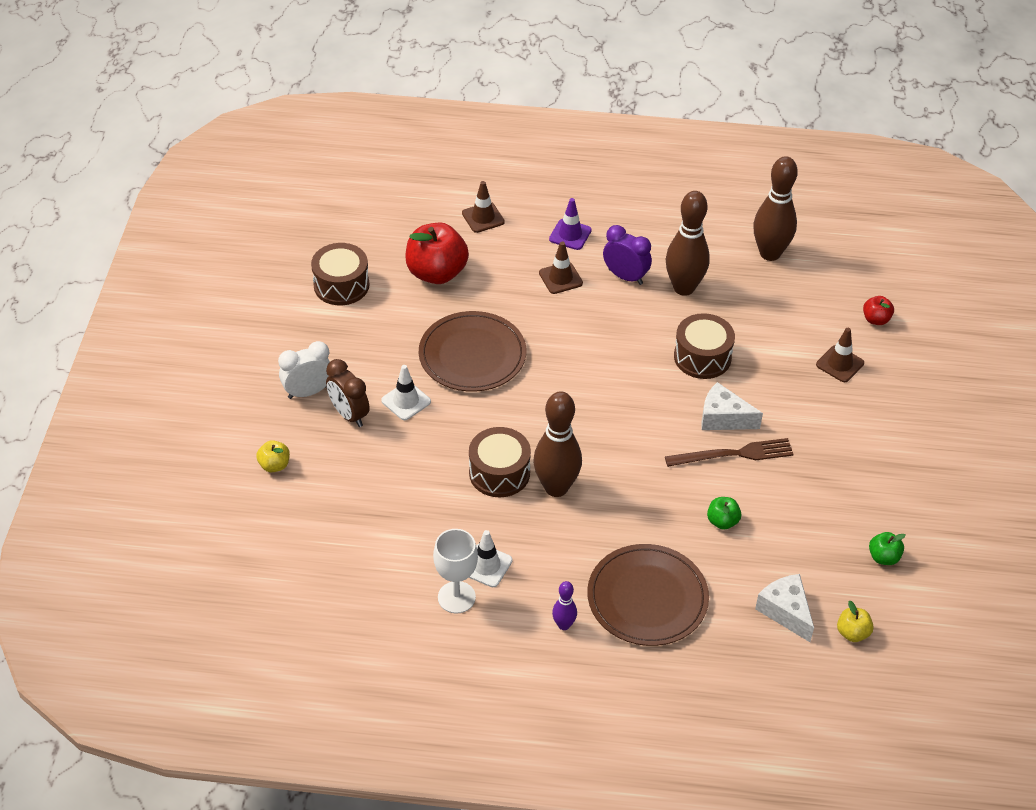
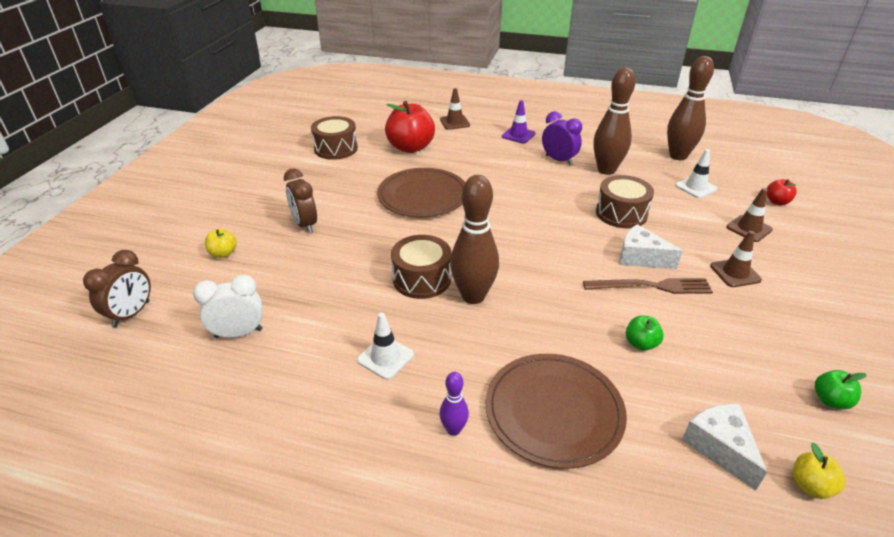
camera: 10 degrees right, 10 degrees down
(216, 550) = (131, 314): none -> brown clock
(308, 392) = (278, 207): white clock -> white clock (238, 333)
(406, 401) = (356, 220): white traffic cone -> white traffic cone (695, 187)
(456, 597) = (344, 385): white goblet -> none
(560, 278) = (506, 157): brown traffic cone -> brown traffic cone (735, 273)

